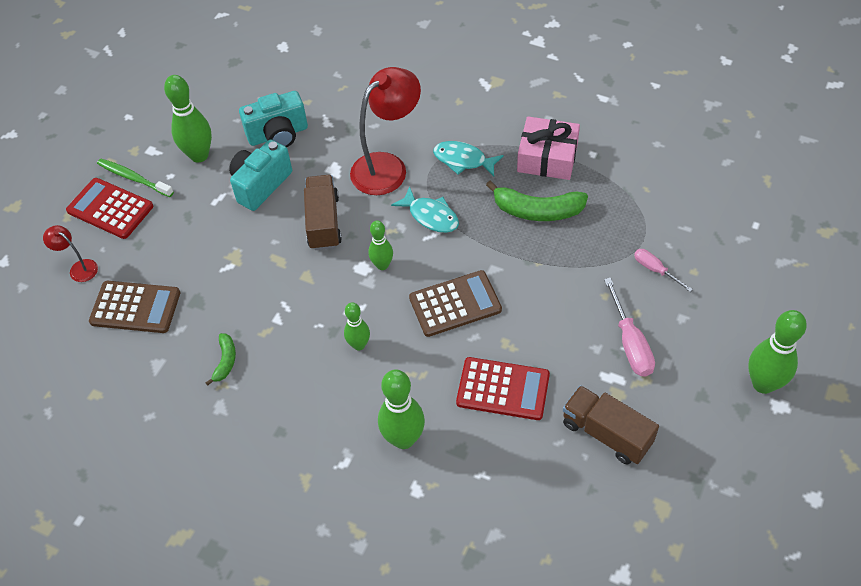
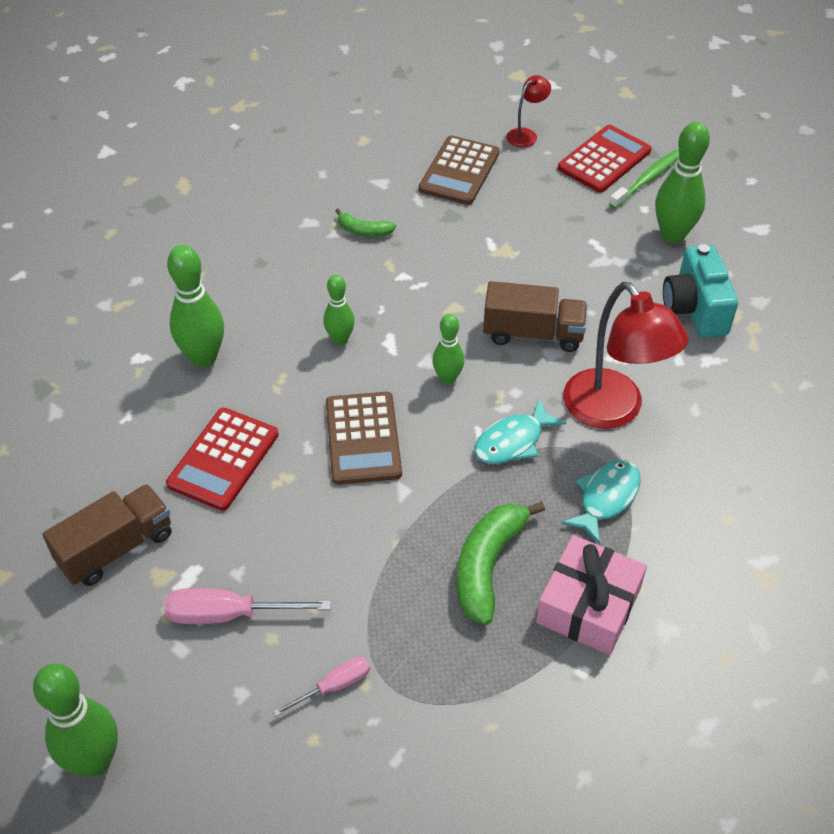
camera: 100 degrees right, 5 degrees down
(260, 185) = (610, 283): turquoise camera -> none

